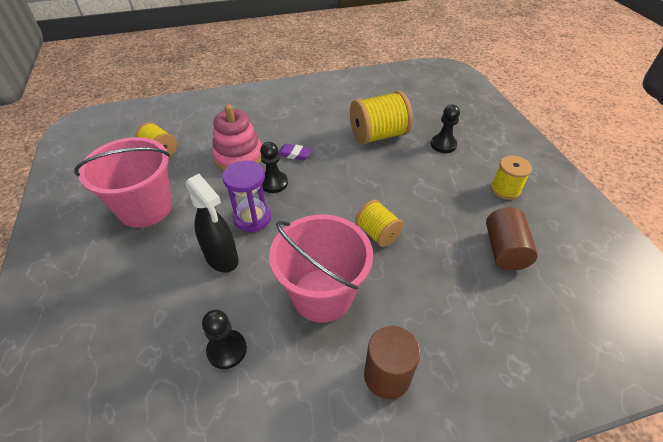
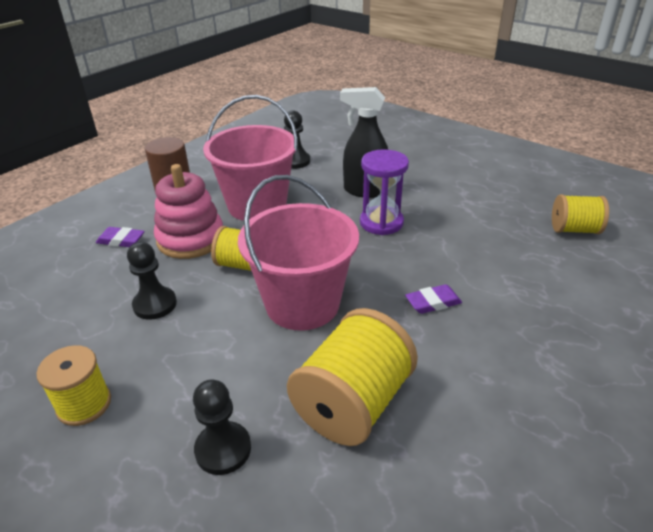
camera: 145 degrees right, 10 degrees down
(145, 208) = (482, 189): pink bucket -> pink bucket (302, 304)
(239, 157) = (488, 265): pink stacking toy -> pink stacking toy (191, 239)
(273, 183) = (407, 259): black pawn -> black pawn (155, 304)
(464, 317) = (121, 240): none -> purple eraser
(504, 250) = (83, 312): brown cylinder -> none

